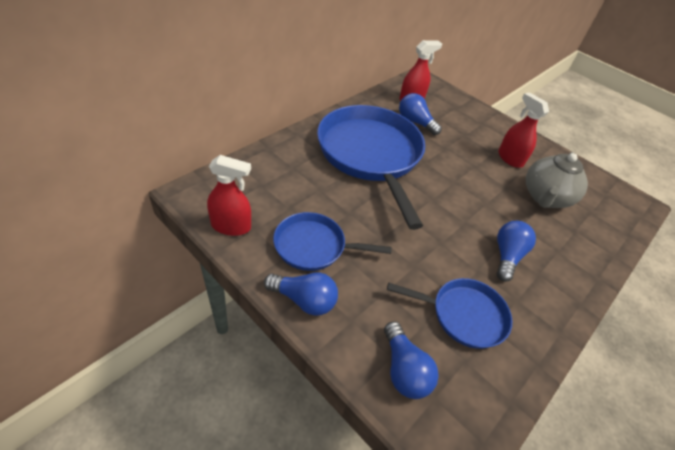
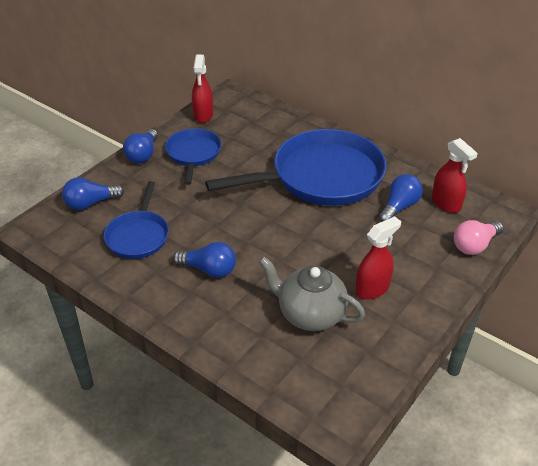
camera: 90 degrees right, 5 degrees down
(457, 101) = (474, 245): none -> pink light bulb

